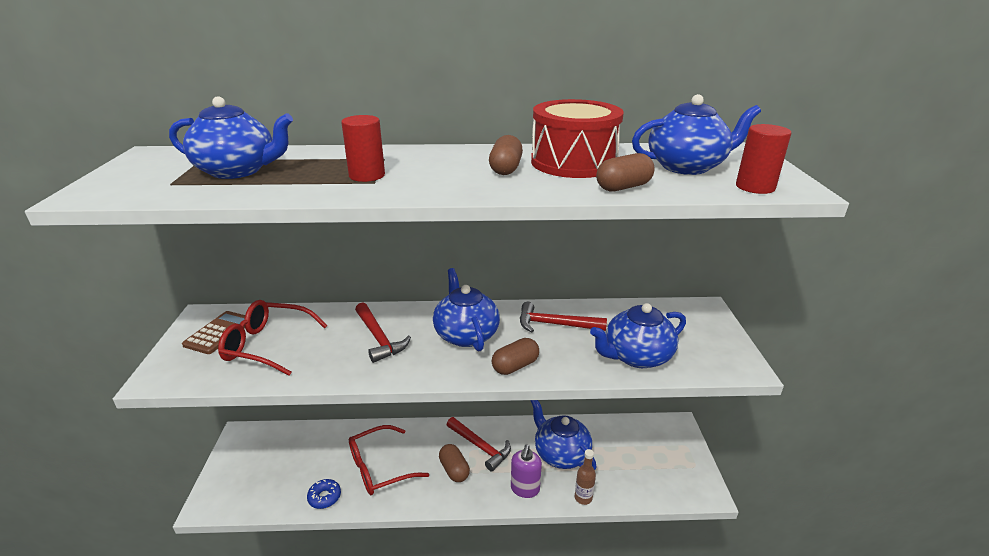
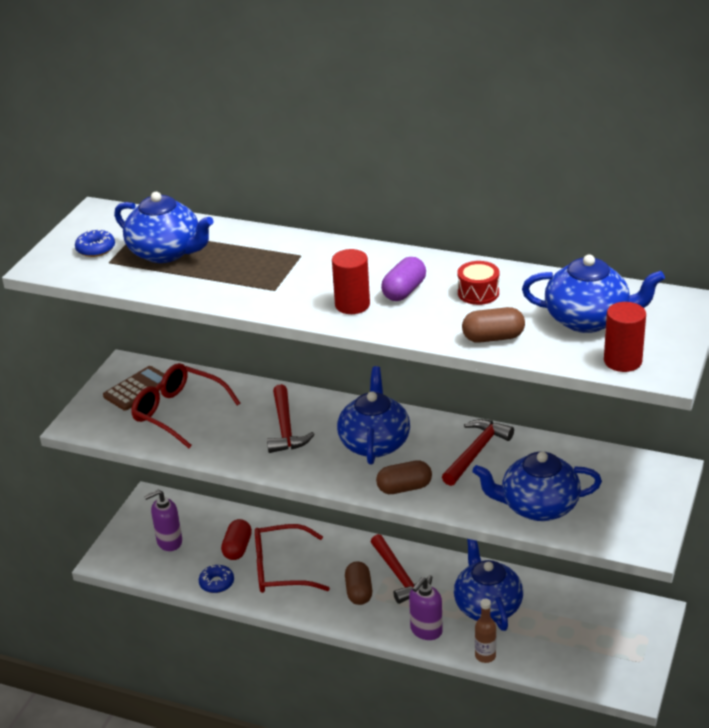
camera: 25 degrees right, 5 degrees up
(151, 176) = (96, 249): none -> blue donut
(268, 469) = (169, 542): none -> purple soap dispenser
(334, 459) = (237, 548): none -> red capsule
(367, 175) = (272, 279): red cylinder -> red cylinder (352, 305)
(505, 169) = (404, 291): brown capsule -> purple capsule
(555, 324) = (476, 452): red hammer -> red hammer turned 90 degrees clockwise
(573, 162) = (478, 293): red drum -> red drum, size x0.46

